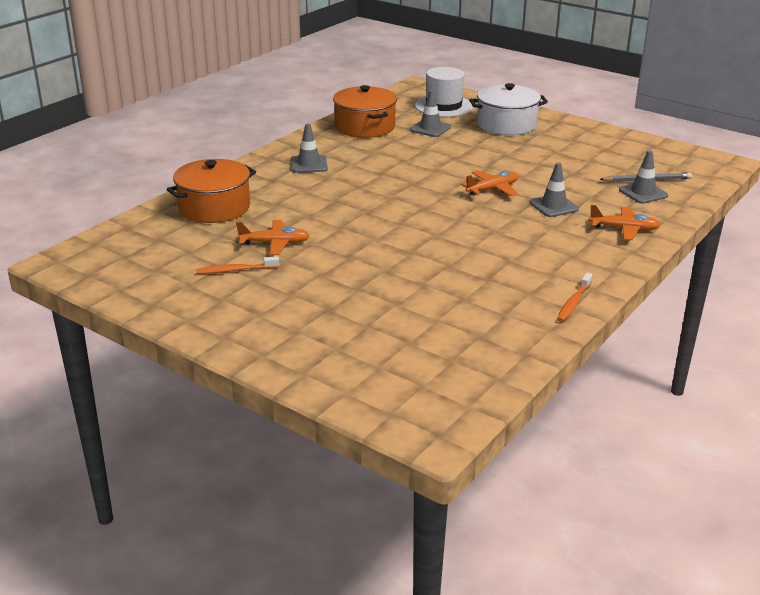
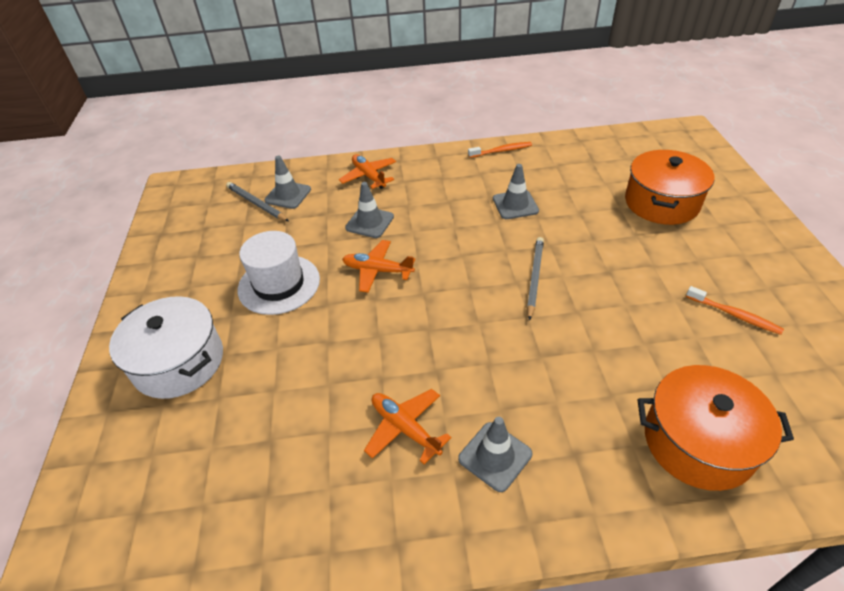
camera: 130 degrees left, 15 degrees up
(274, 243) = (667, 328): orange plane -> orange plane (405, 428)
(365, 127) = (312, 504): orange pot -> orange pot (661, 203)
(392, 230) = (534, 278): none -> grey pencil
(430, 129) = (255, 424): grey traffic cone -> grey traffic cone (515, 205)
(443, 106) = (146, 472): white hat -> white hat (279, 284)

